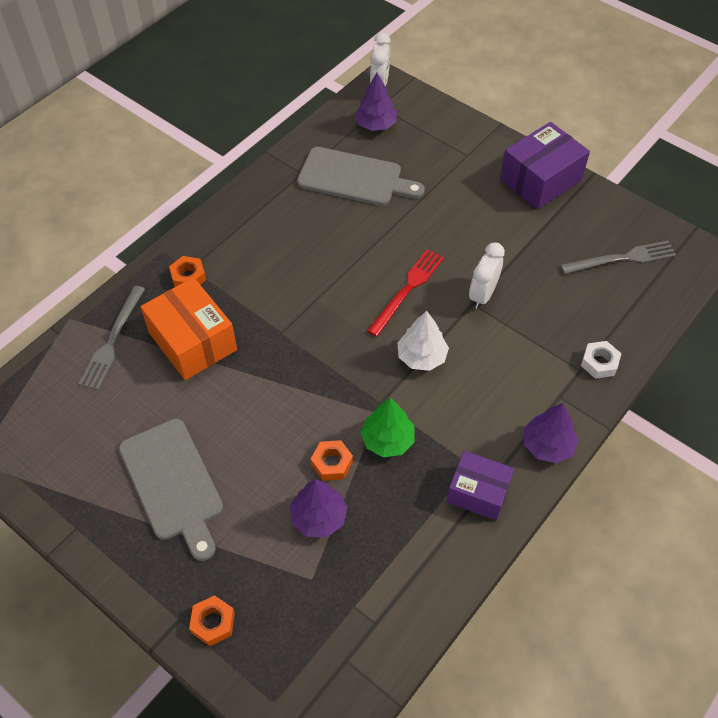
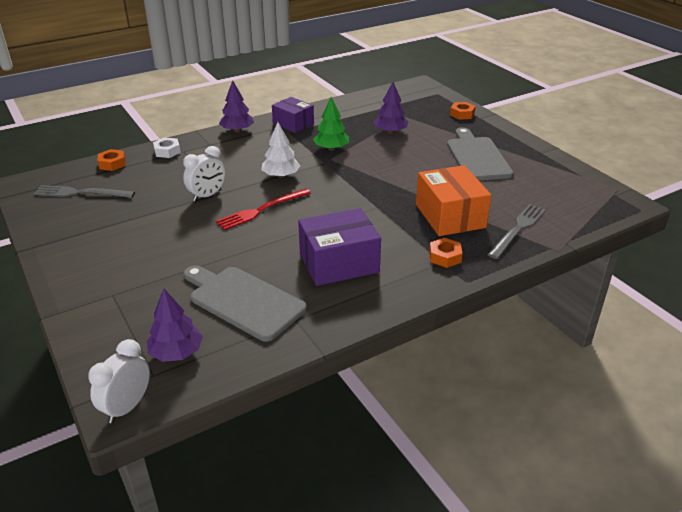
camera: 160 degrees left, 20 degrees down
(332, 463) = (372, 147): orange nut -> orange nut (112, 164)
(540, 180) = (71, 257): purple box -> purple box (339, 263)

